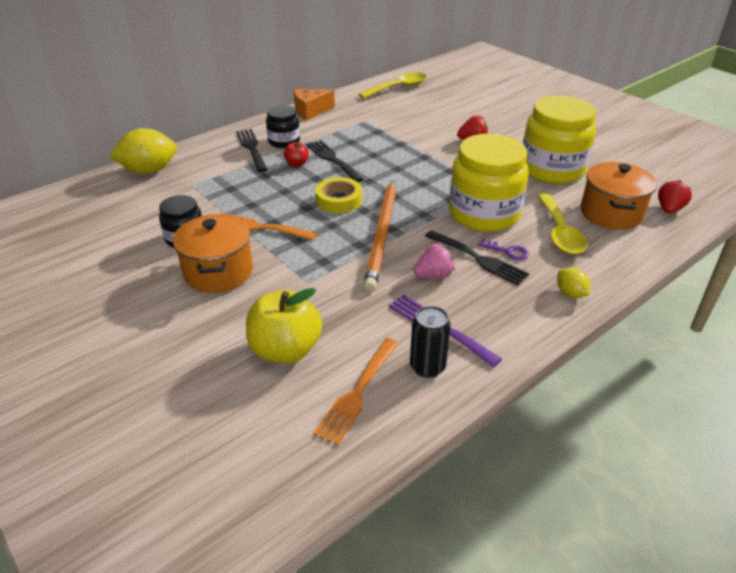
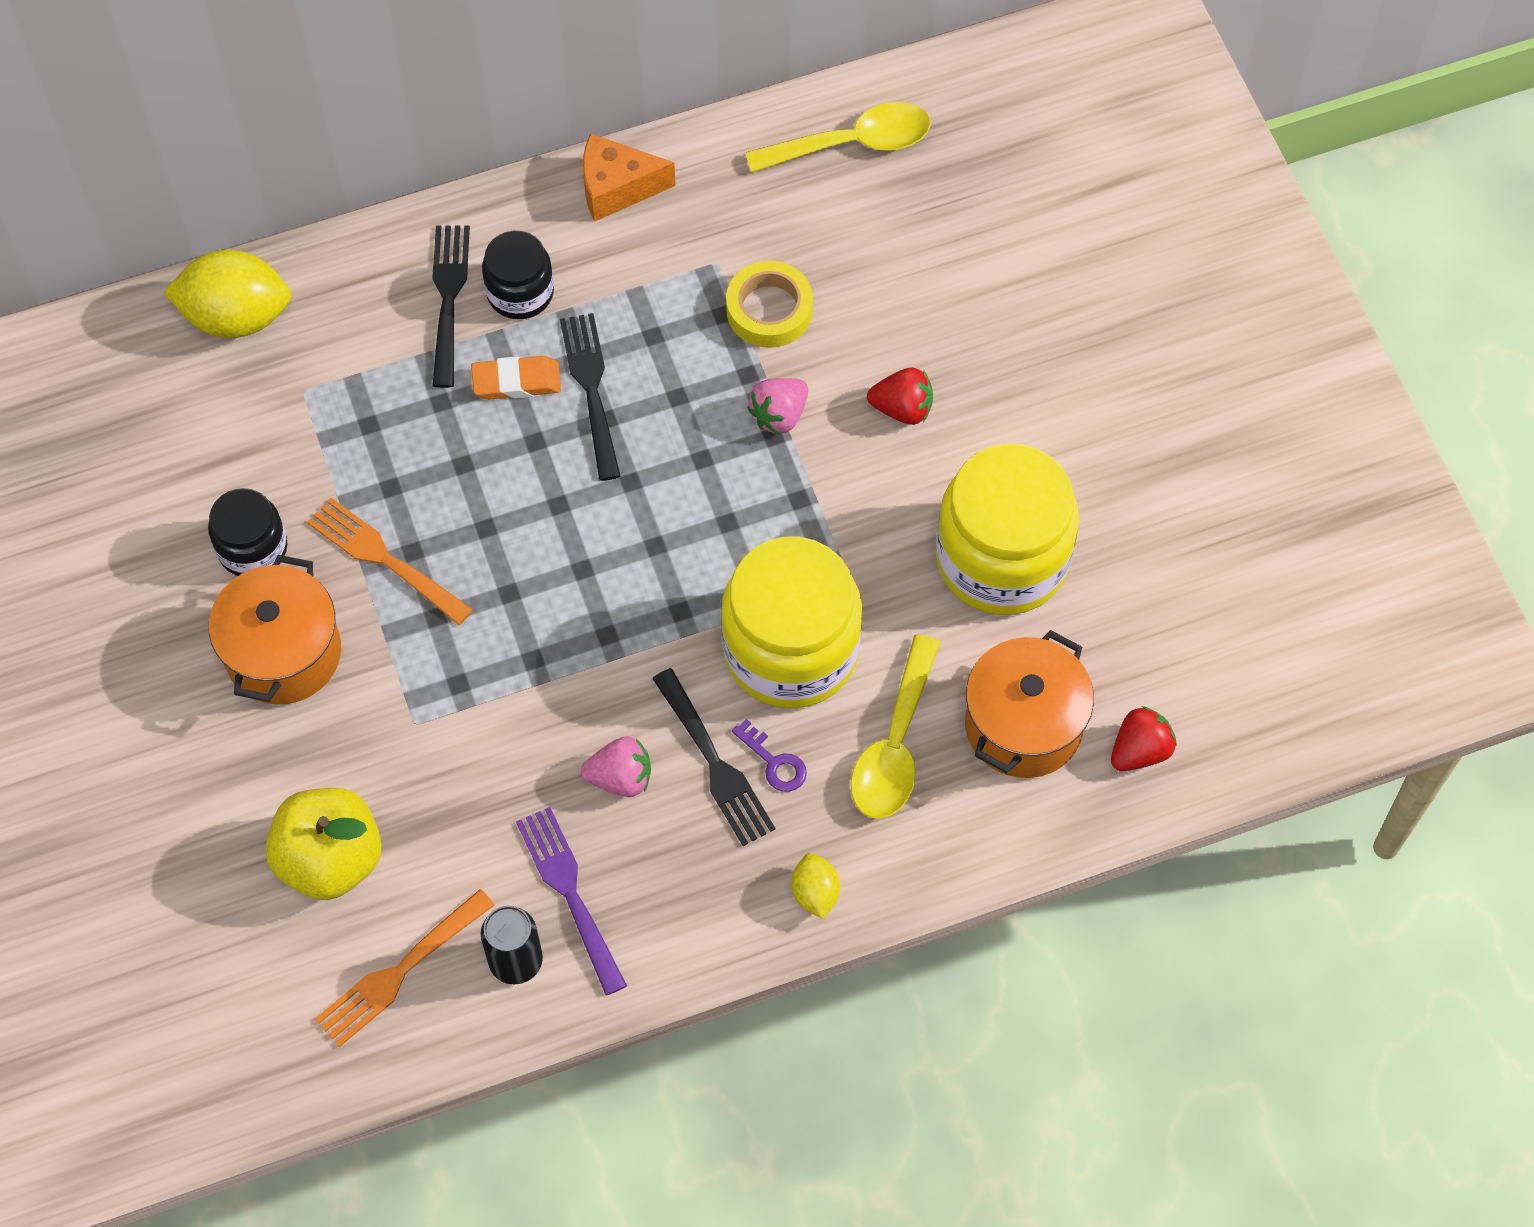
camera: 20 degrees right, 25 degrees up
(296, 164) = (516, 381): red apple -> orange eraser
(339, 200) = (550, 524): yellow tape -> yellow tape (769, 310)
(382, 235) = (582, 649): orange pencil -> none
(422, 151) = (779, 415): none -> pink strawberry

